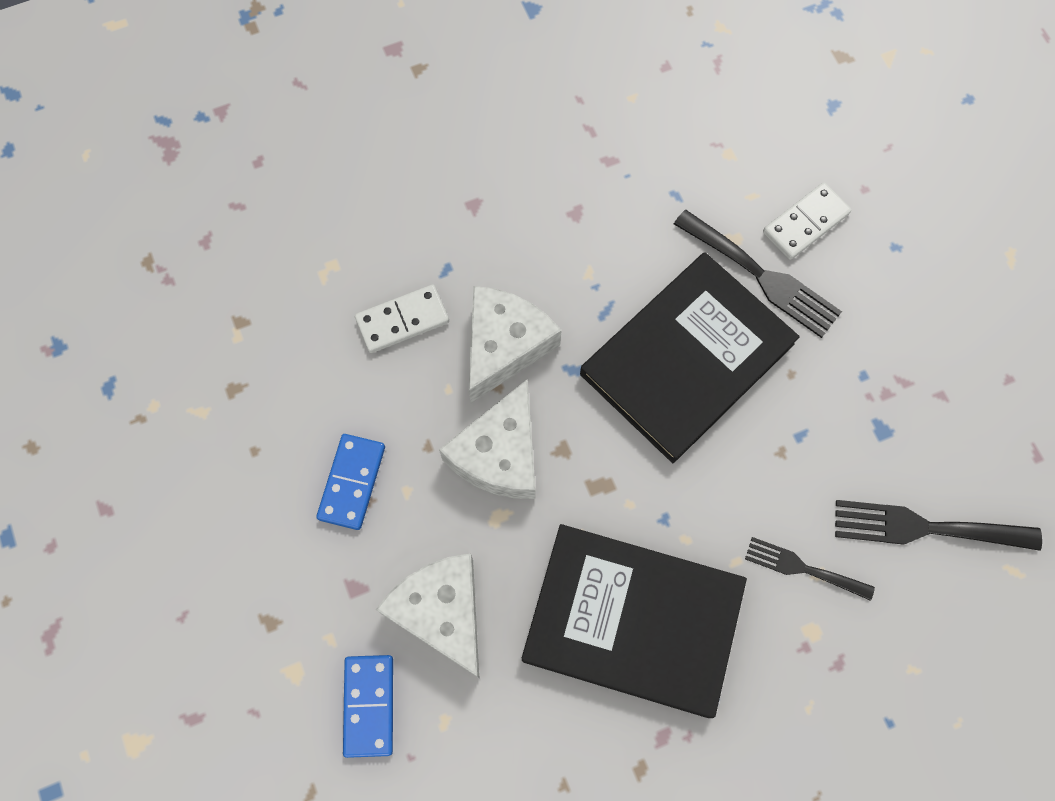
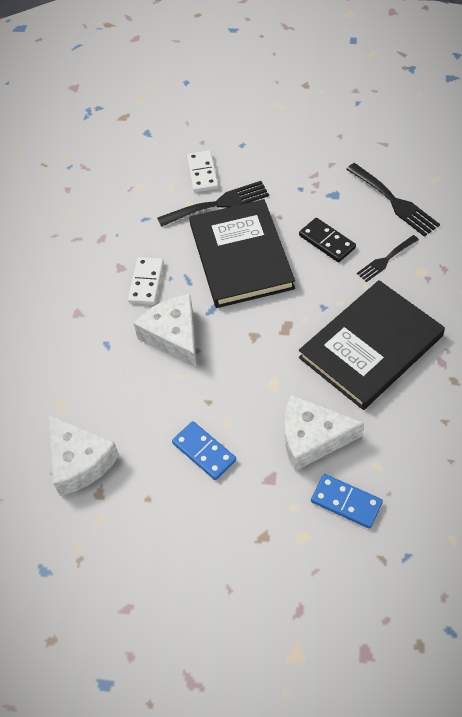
camera: 55 degrees left, 15 degrees down
(402, 320) = (122, 380): white domino -> white domino (146, 282)
(499, 454) = (236, 367): white cheese -> white cheese (79, 461)
(785, 465) = (327, 242): none -> black domino
(925, 528) = (394, 202): black fork -> black fork turned 75 degrees counterclockwise

